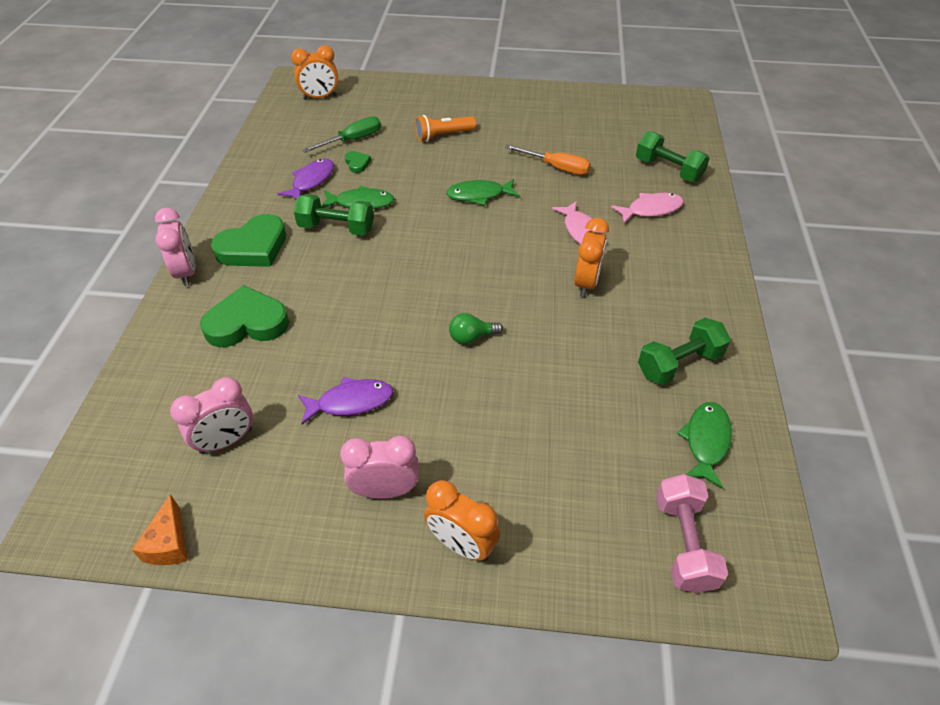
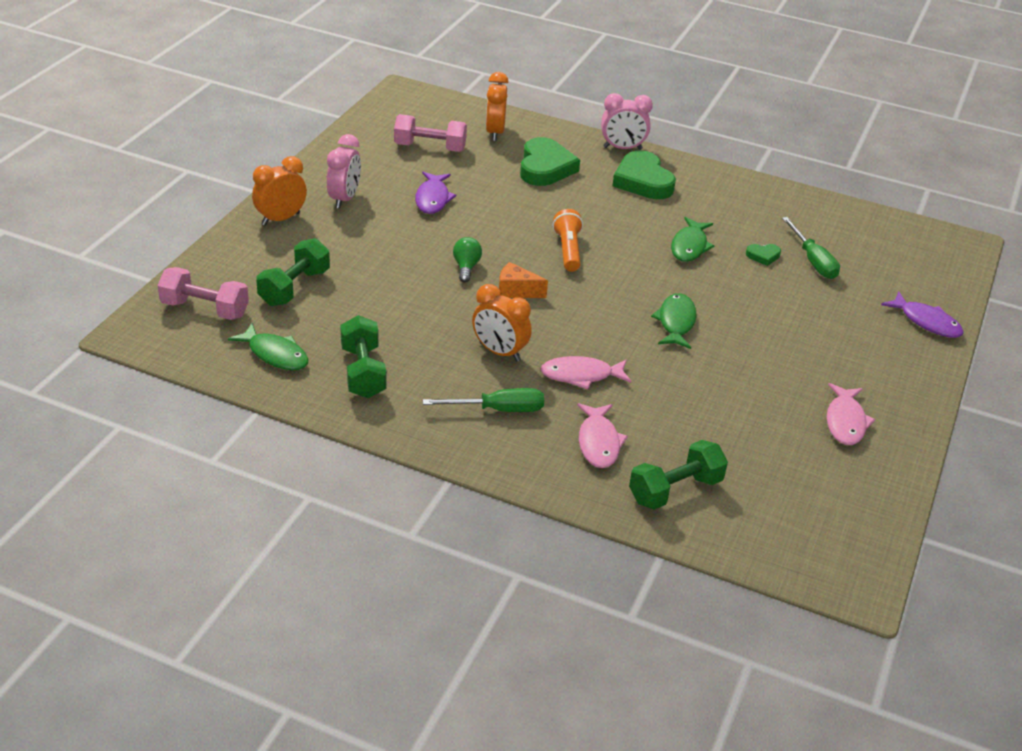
camera: 105 degrees right, 10 degrees down
(169, 544) = (363, 123): orange cheese -> orange cheese (516, 291)
(226, 441) = (430, 148): pink clock -> pink dumbbell
(311, 181) = (739, 224): purple fish -> purple fish (926, 322)
(320, 97) = (916, 254): orange clock -> orange clock (495, 132)
(336, 228) = (653, 226): green dumbbell -> green dumbbell (294, 287)
(443, 136) = (807, 325): orange flashlight -> orange flashlight (568, 250)
(543, 113) = (845, 422): none -> pink fish
(556, 167) = (711, 394): orange screwdriver -> none
(658, 267) = (498, 410): none -> green screwdriver

